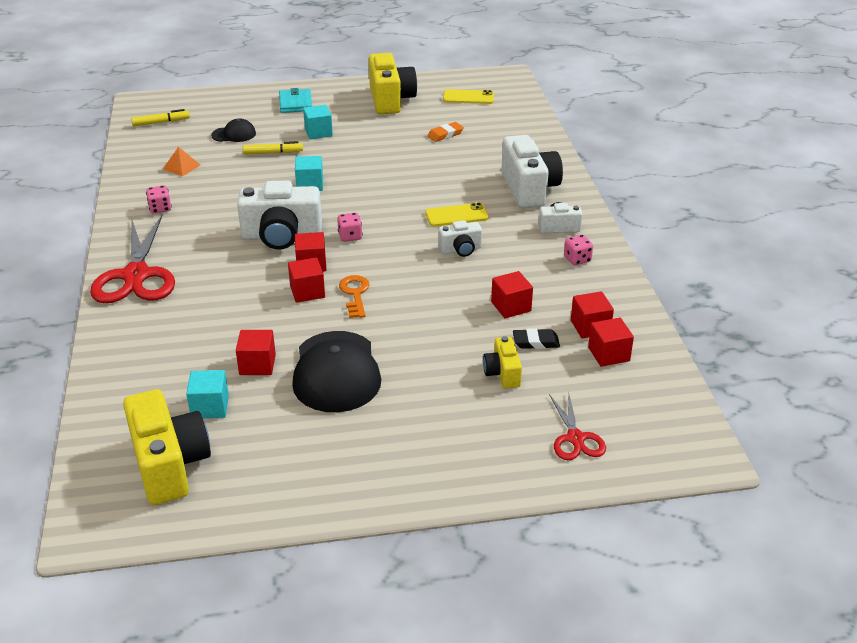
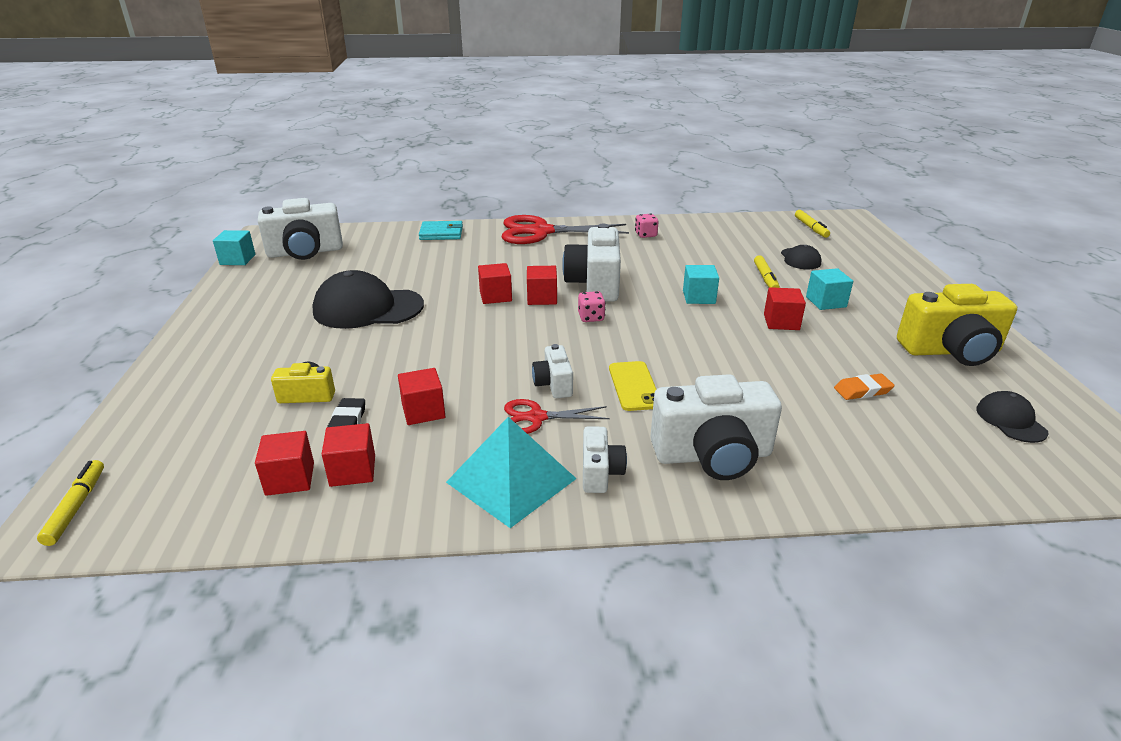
camera: 95 degrees right, 5 degrees down
(169, 464) = (305, 252): yellow camera -> white camera
(181, 167) = (723, 239): orange pyramid -> none
(210, 407) = (358, 262): turquoise cube -> turquoise cube (237, 260)
(257, 365) = (398, 277): red cube -> red cube (781, 322)
(295, 103) = (896, 289): turquoise wallet -> turquoise wallet (441, 233)
(355, 294) = (483, 318): orange key -> none
(445, 134) = (862, 390): orange eraser -> orange eraser turned 75 degrees counterclockwise
(468, 97) = (1010, 420): yellow phone -> black cap
(575, 438) = (172, 432): red scissors -> red scissors (536, 417)
(577, 259) = (511, 480): pink dice -> turquoise pyramid
(677, 455) = (76, 507): none -> yellow marker

